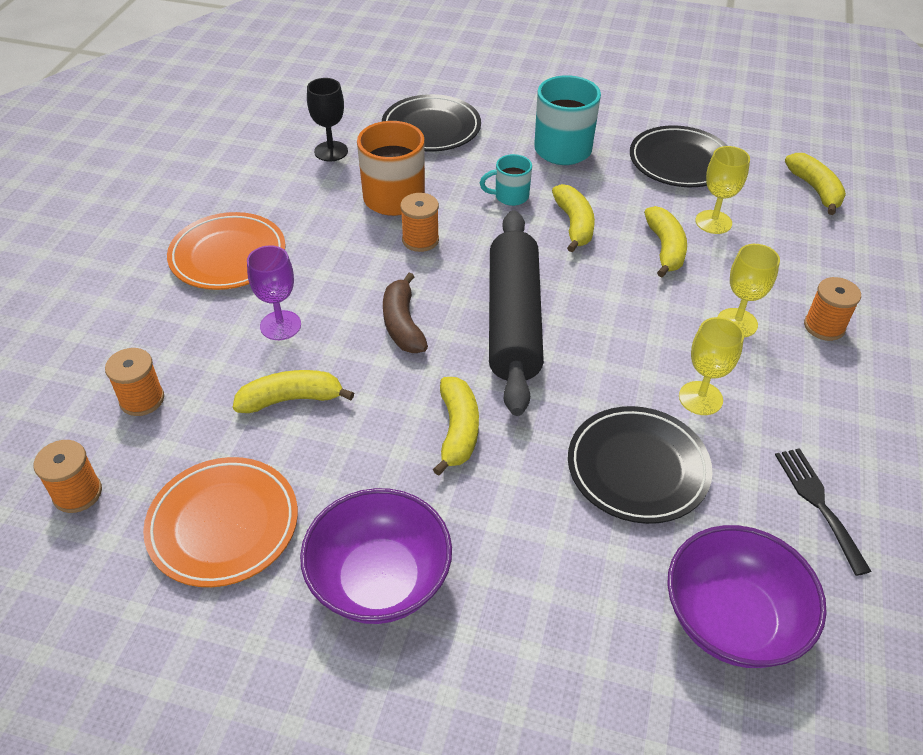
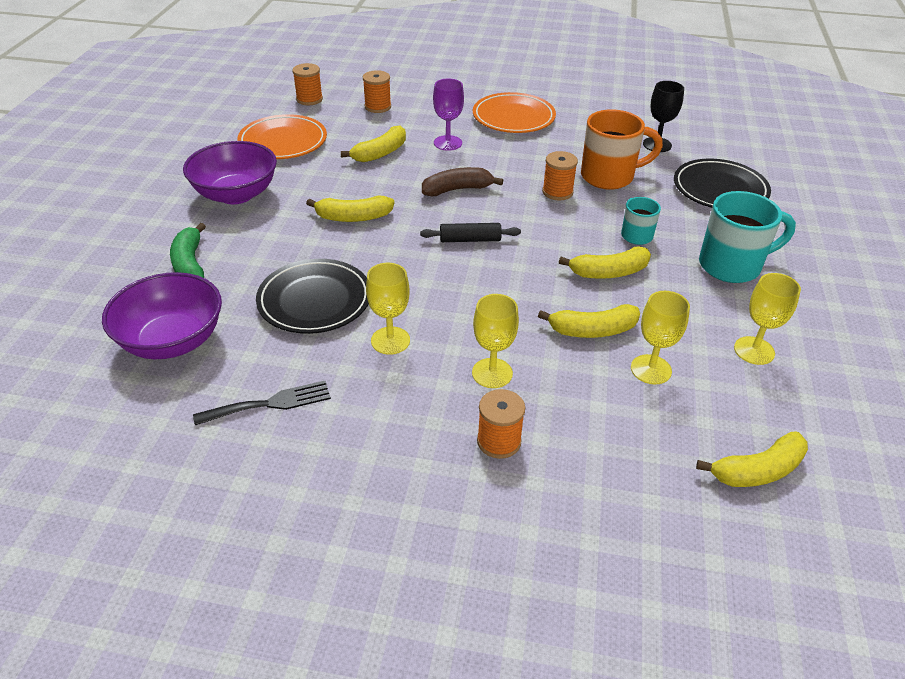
camera: 85 degrees right, 5 degrees down
(291, 399) = (380, 153): yellow banana -> yellow banana turned 60 degrees clockwise
(514, 321) = (470, 240): black rolling pin -> black rolling pin, size x0.43
(564, 622) = (190, 264): none -> green banana
(680, 162) = (754, 350): black plate -> yellow goblet

